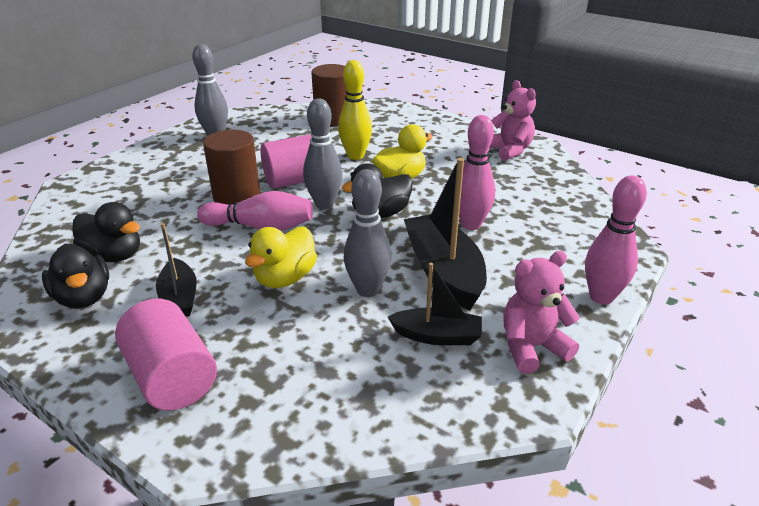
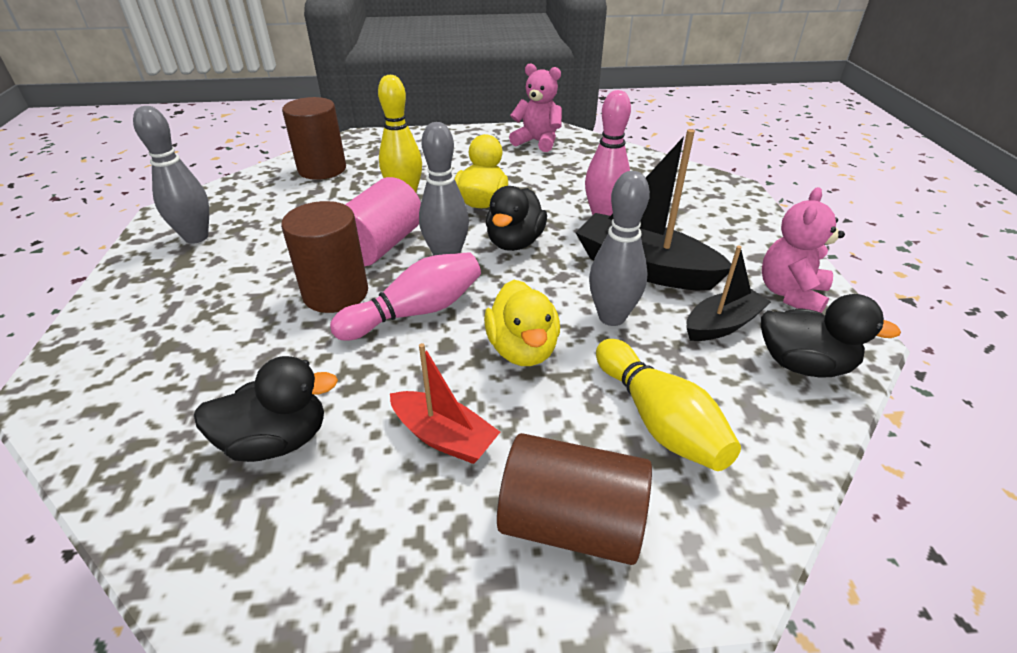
camera: 40 degrees left, 5 degrees up
(84, 297) = (316, 514): black duck -> black duck (803, 364)
(172, 377) = (571, 523): pink cylinder -> brown cylinder
(179, 298) = (444, 437): black boat -> red boat
(297, 361) = (658, 420): none -> yellow bowling pin
(601, 297) = (770, 231): pink bowling pin -> none

